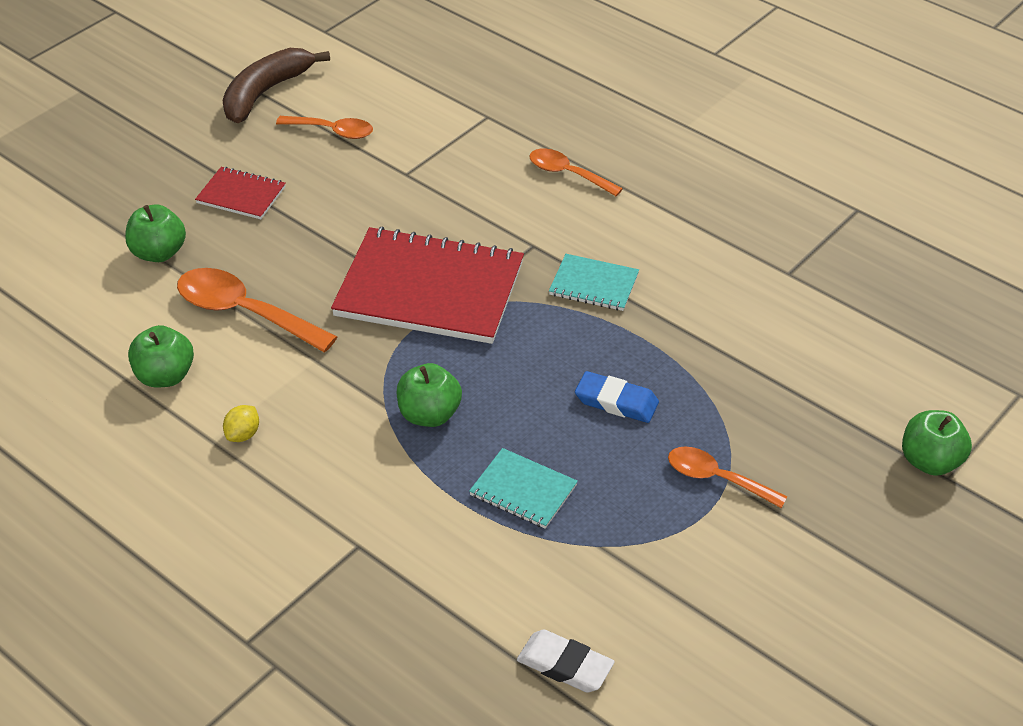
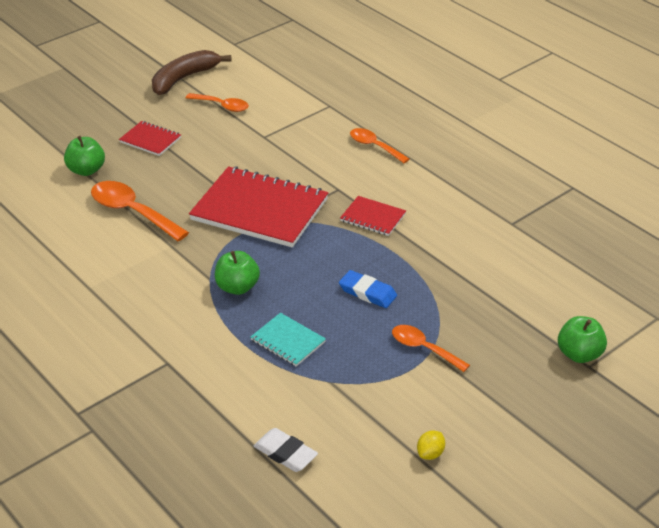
camera: 10 degrees right, 5 degrees down
(165, 376) = (69, 245): green apple -> none
(243, 434) = (110, 286): yellow lemon -> yellow lemon (430, 453)
(593, 285) = (373, 217): turquoise notebook -> red notebook

